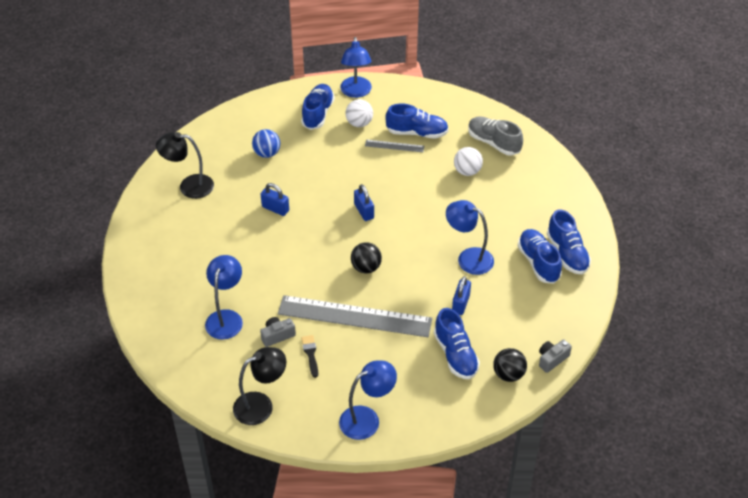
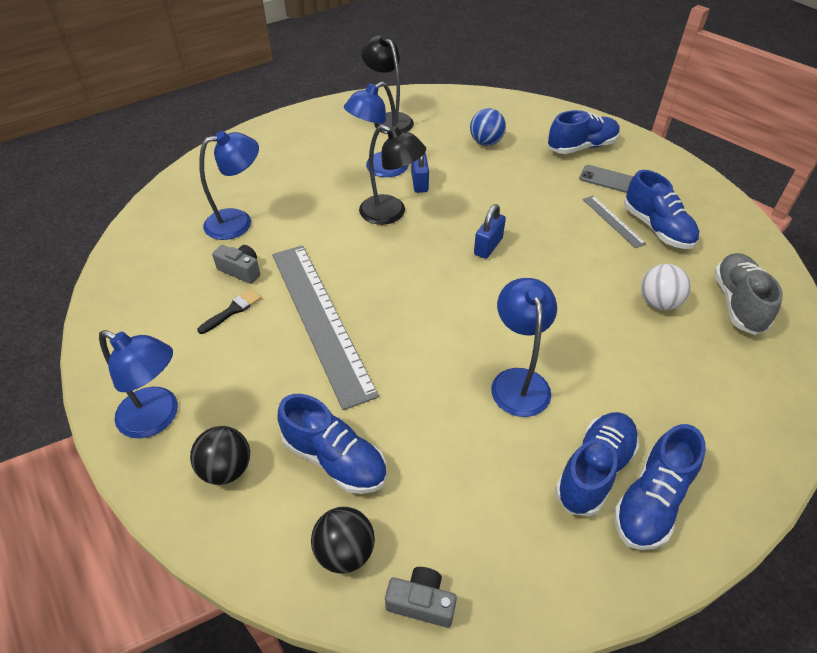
camera: 55 degrees right, 0 degrees up
(261, 405) = (127, 308): black lamp -> black lamp (391, 213)
(356, 92) = (647, 156): blue lamp -> blue lamp (379, 168)
(359, 123) = (608, 180): white ball -> grey phone
(366, 267) = (405, 291): black ball -> black ball (226, 469)
(455, 354) = (335, 459): blue shoe -> blue shoe turned 90 degrees counterclockwise
(460, 304) = (431, 415): blue padlock -> none

